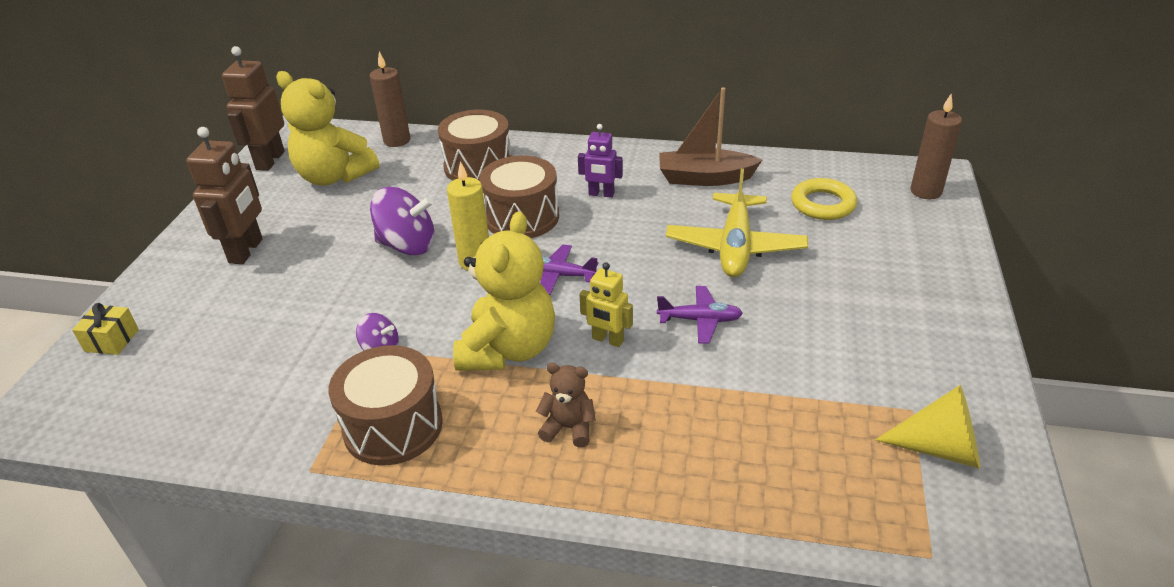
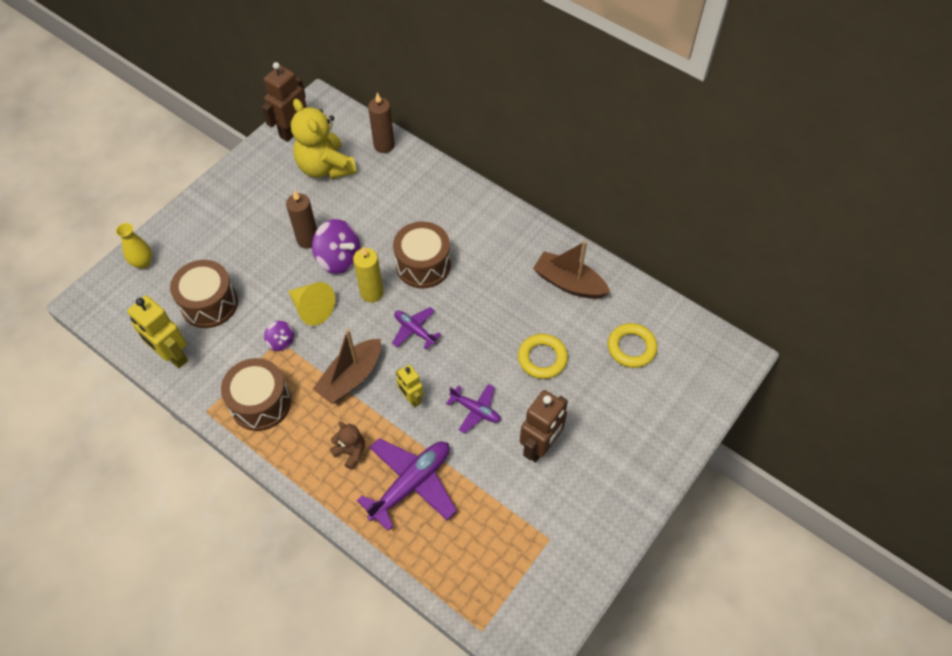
camera: 25 degrees right, 20 degrees up
(112, 340) = (143, 263): yellow gift -> yellow vase
(214, 425) = (172, 355): none -> yellow robot
(246, 251) = (243, 218): brown robot -> brown robot (540, 446)
(478, 166) = (423, 199): brown drum -> brown drum (209, 304)
(508, 349) = (351, 377): yellow teddy bear -> brown boat
(601, 194) = (488, 266): purple robot -> none
(682, 428) = (411, 484): none -> purple plane
(735, 246) = (542, 358): yellow plane -> yellow ring
(926, 191) = (715, 370): brown candle -> brown candle (308, 239)
(939, 448) = (542, 572): yellow cone -> yellow cone (312, 308)

